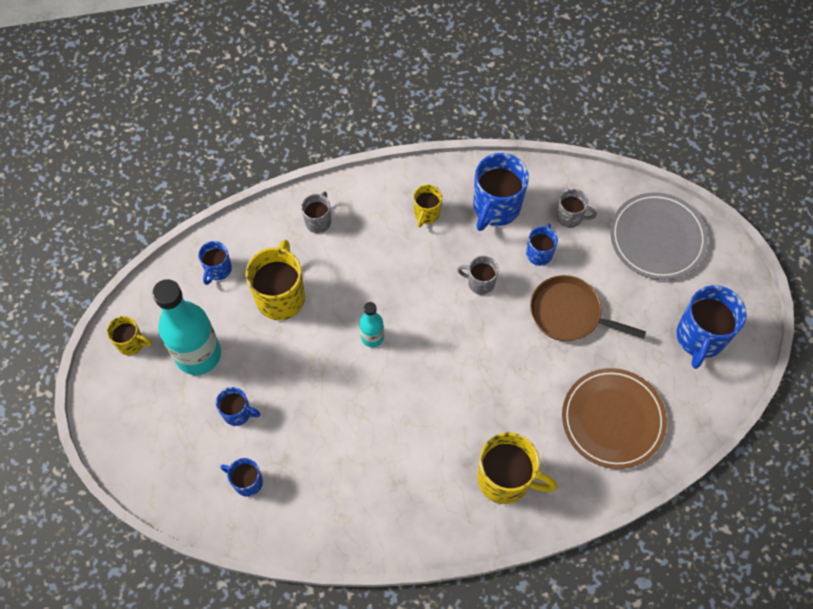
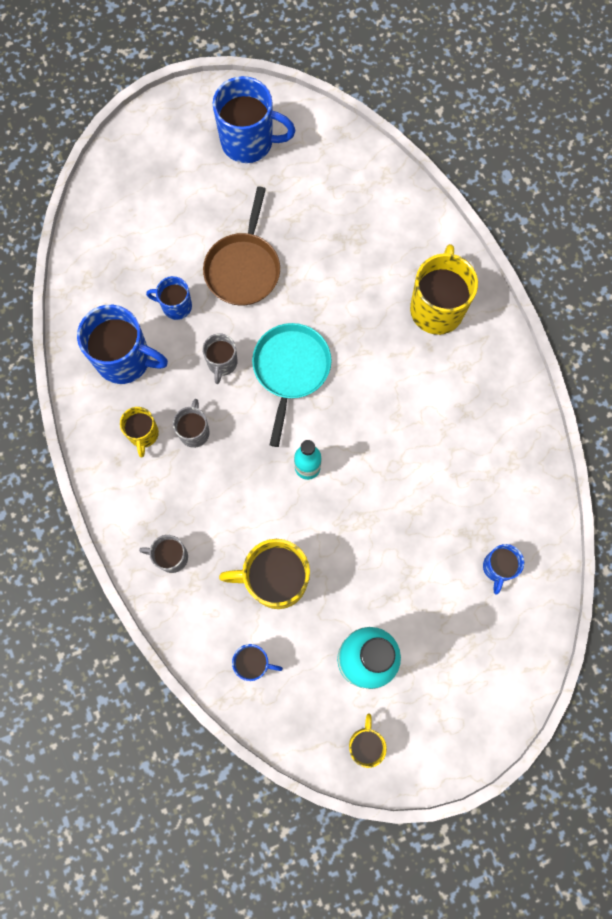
camera: 100 degrees left, 10 degrees up
(237, 413) = (424, 596): blue mug -> none
(426, 213) = (143, 434): yellow mug -> yellow mug turned 75 degrees clockwise
(464, 338) = (290, 370): none -> turquoise pan
(570, 217) = (126, 280): grey mug -> grey mug (194, 432)
(612, 419) = (353, 215): brown plate -> none
(657, 238) = (139, 190): grey plate -> none

